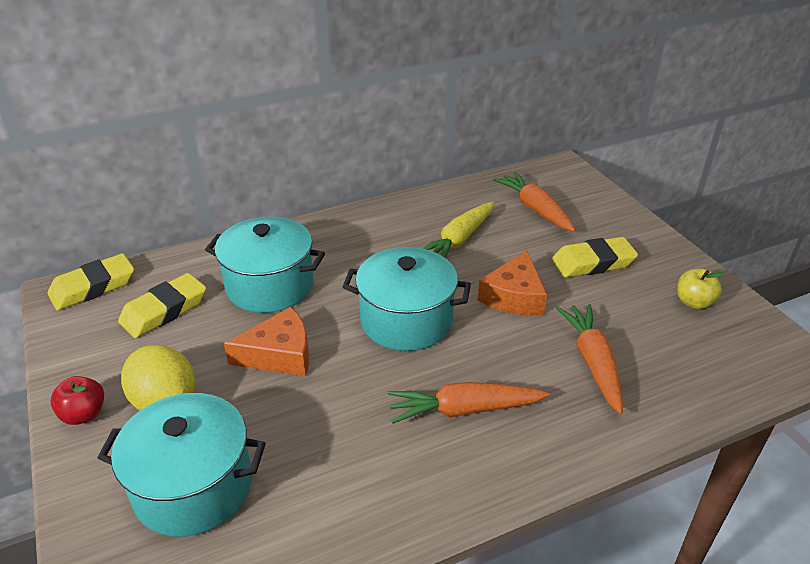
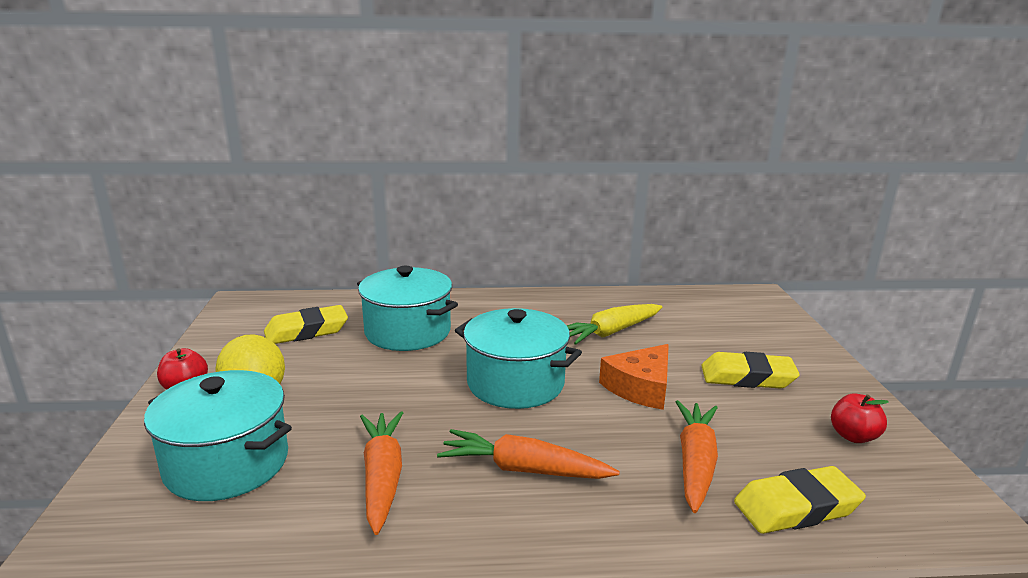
camera: 20 degrees right, 15 degrees down
(93, 287) = (264, 304): yellow eraser -> yellow eraser (796, 507)
(279, 354) = (378, 383): orange cheese -> none
(535, 209) = (708, 322): orange carrot -> orange carrot (382, 477)
(693, 302) = (853, 436): yellow apple -> red apple

